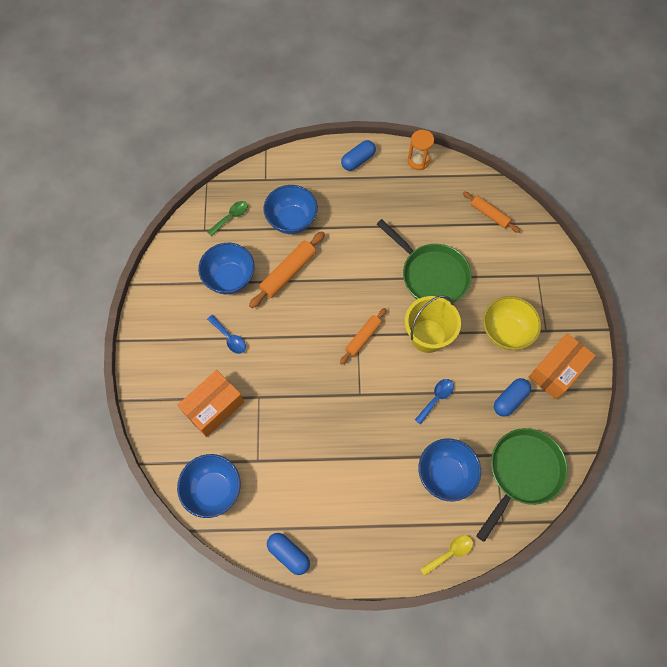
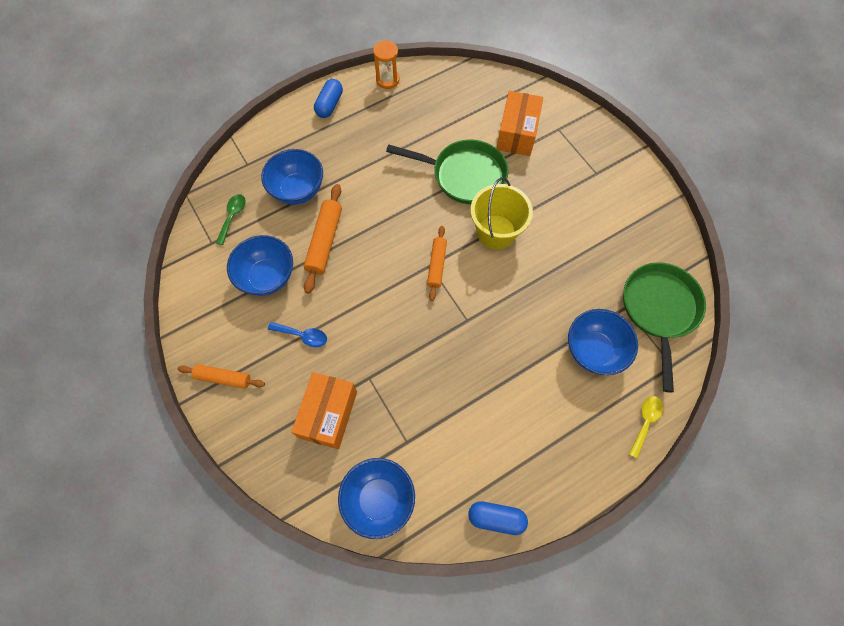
camera: 30 degrees left, 0 degrees up
(436, 398) = (540, 285): blue spoon -> none
(489, 214) = (482, 97): orange rolling pin -> orange rolling pin (223, 378)
(505, 332) = (563, 192): yellow bowl -> none
(510, 400) = (606, 250): blue capsule -> none
(556, 371) = (628, 203): orange box -> orange box (517, 133)

